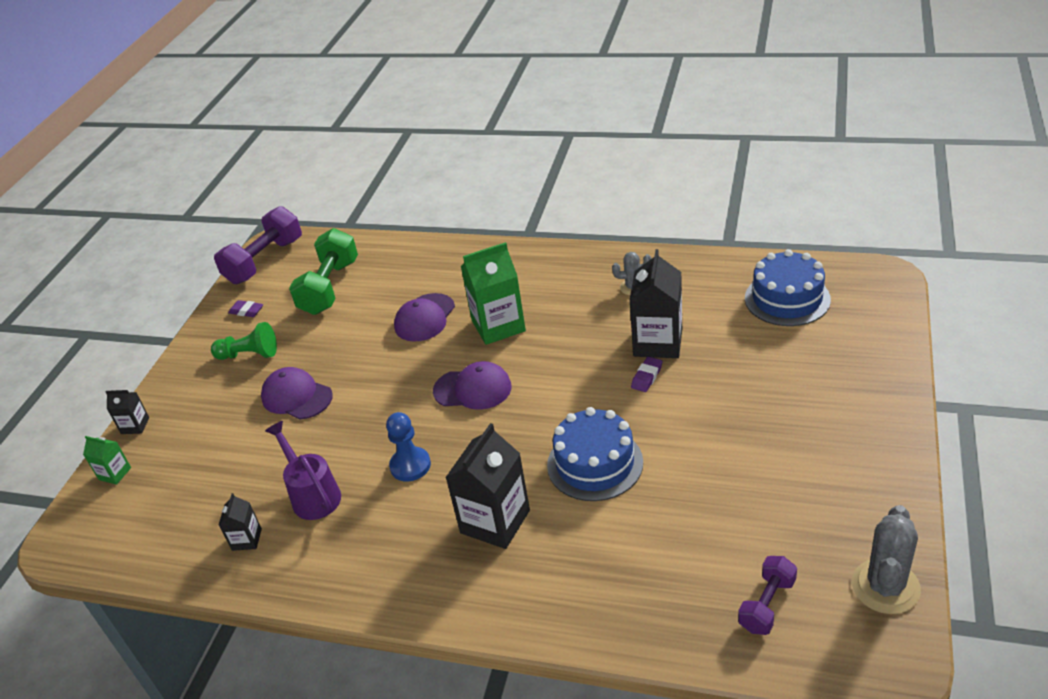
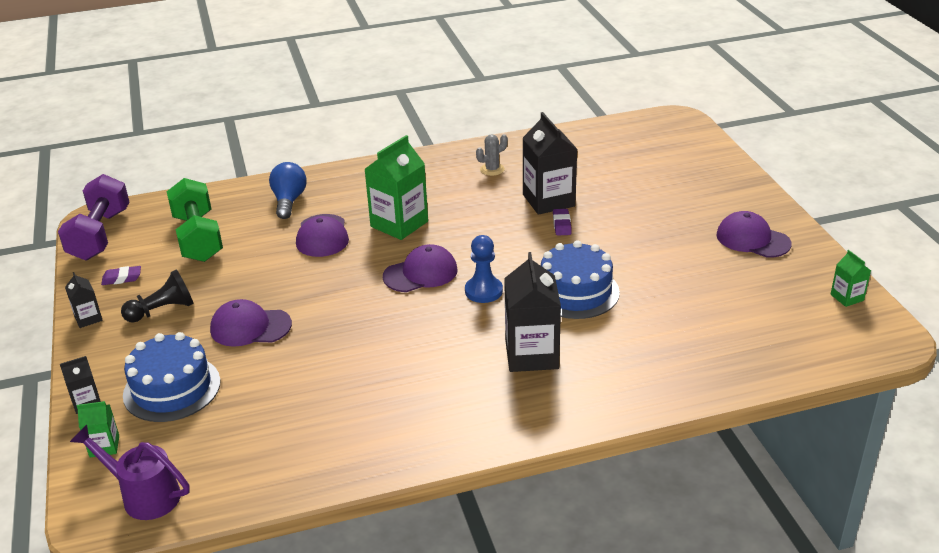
camera: 35 degrees left, 5 degrees down
(246, 539) = (311, 445): black carton -> black carton (88, 318)
(249, 355) = (162, 310): green pawn -> black pawn
(313, 495) = (344, 392): purple watering can -> purple watering can (144, 495)
(410, 465) = (417, 342): blue pawn -> blue pawn (483, 291)
(427, 270) = (289, 201): none -> blue light bulb
(767, 605) = (783, 334): purple dumbbell -> none
(787, 299) = (621, 148): blue cake -> blue cake (172, 388)
(837, 466) = (752, 239): none -> purple cap
(885, 587) = (847, 297): grey cactus -> green carton

